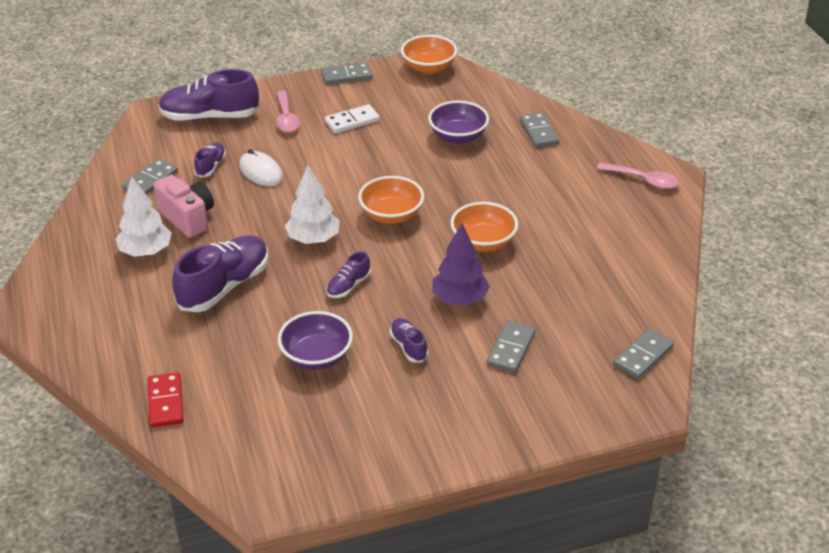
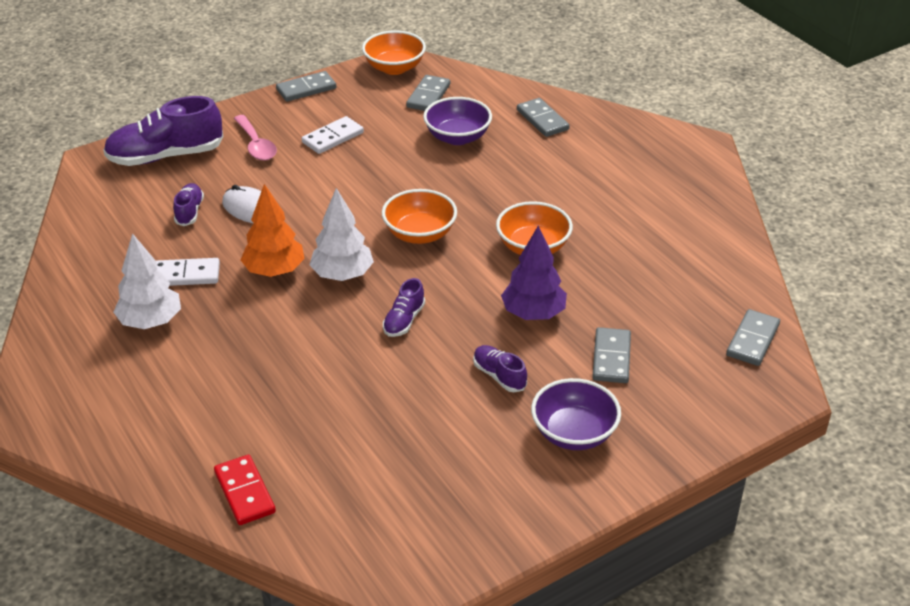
camera: 15 degrees left, 0 degrees up
(150, 180) = (123, 239): grey domino -> grey domino (428, 96)
(188, 218) = (186, 275): pink camera -> white domino
(224, 286) = (261, 346): purple shoe -> none
(259, 226) = (274, 271): none -> orange tree
(316, 357) = (400, 406): purple bowl -> purple bowl (574, 433)
(643, 180) = (673, 154): pink spoon -> none

